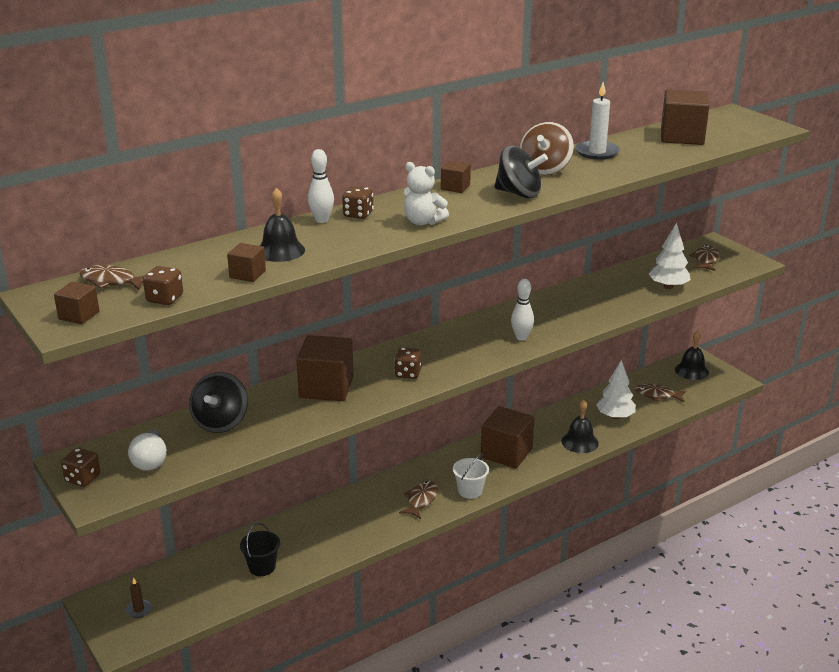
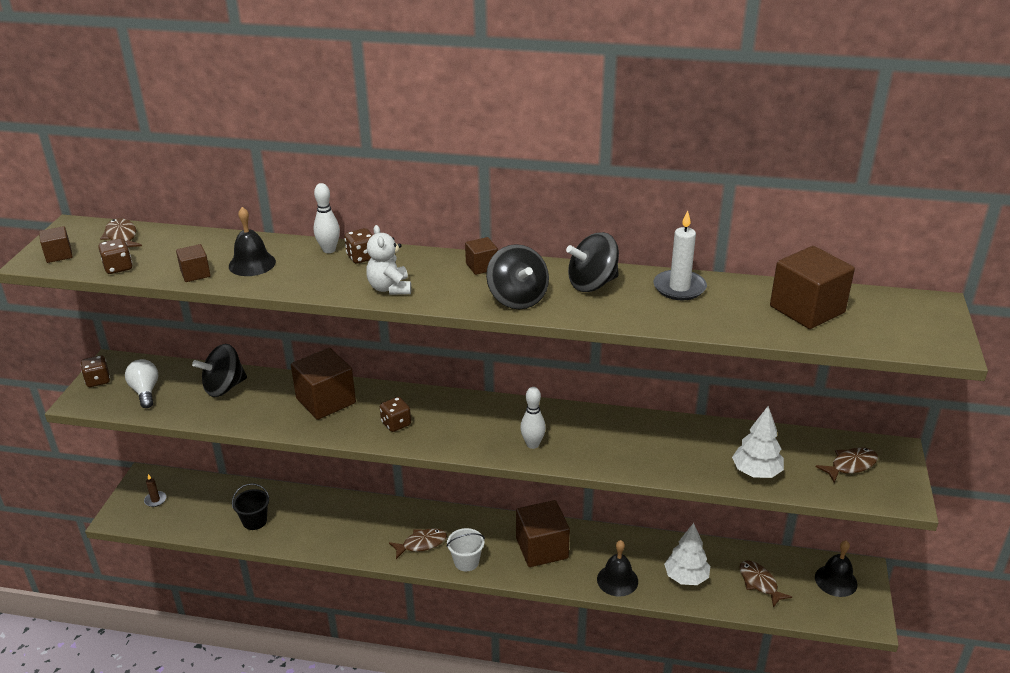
camera: 45 degrees right, 5 degrees up
(150, 461) = (145, 391): white light bulb -> white light bulb turned 120 degrees clockwise
(545, 169) = (592, 284): brown spinning top -> black spinning top

